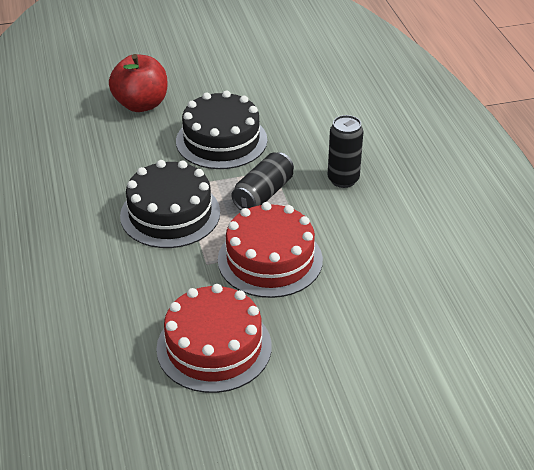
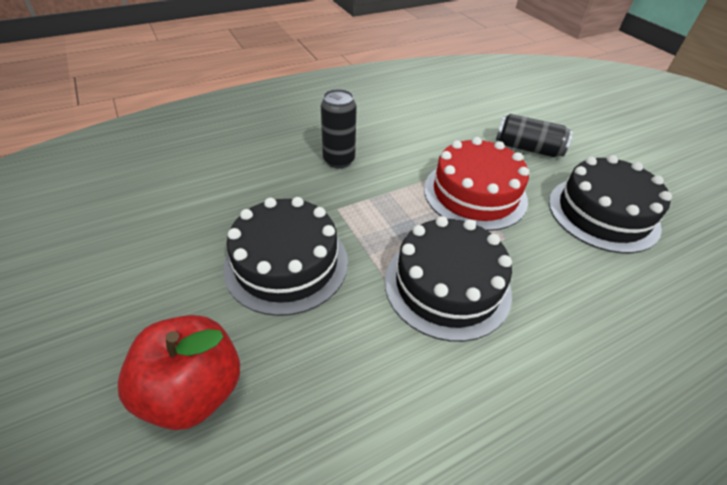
camera: 105 degrees left, 5 degrees up
(214, 347) = (603, 213): red cake -> black cake
(263, 194) = (380, 211): black can -> black can (528, 148)

